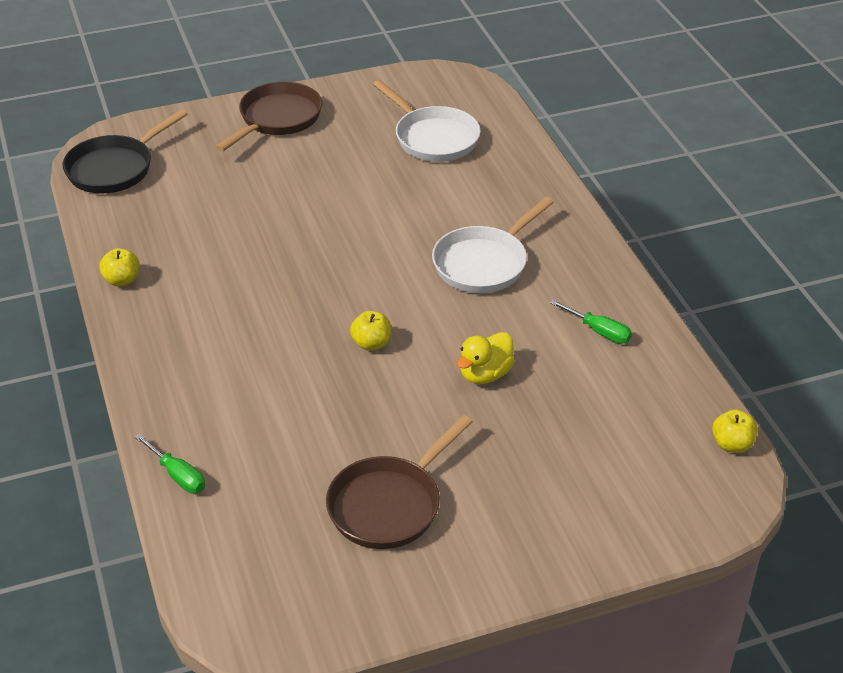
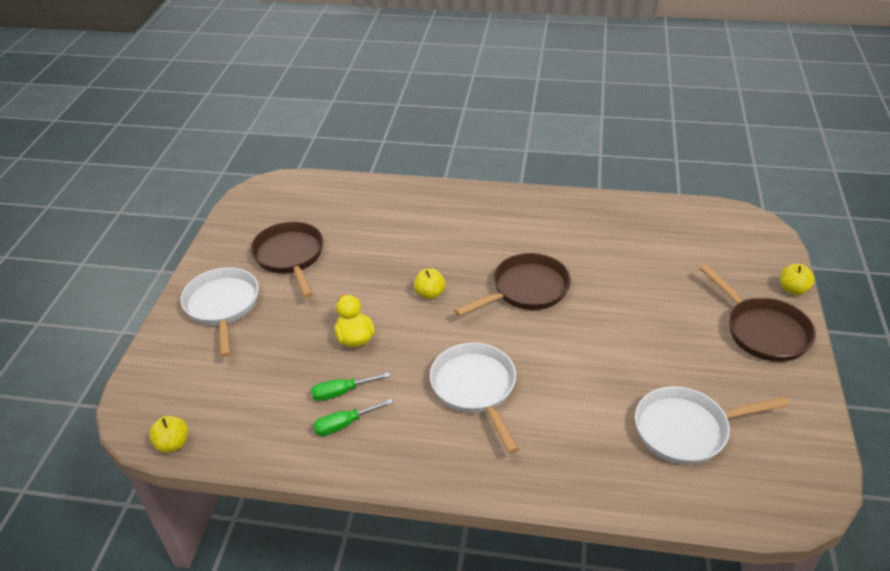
camera: 120 degrees right, 0 degrees up
(114, 168) = (718, 225): black pan -> none
(122, 280) = (575, 203): yellow apple -> yellow apple (793, 289)
(177, 475) = (384, 189): green screwdriver -> green screwdriver (342, 392)
(315, 273) = (526, 290): none -> brown pan
(525, 522) = (223, 306): none -> white pan

